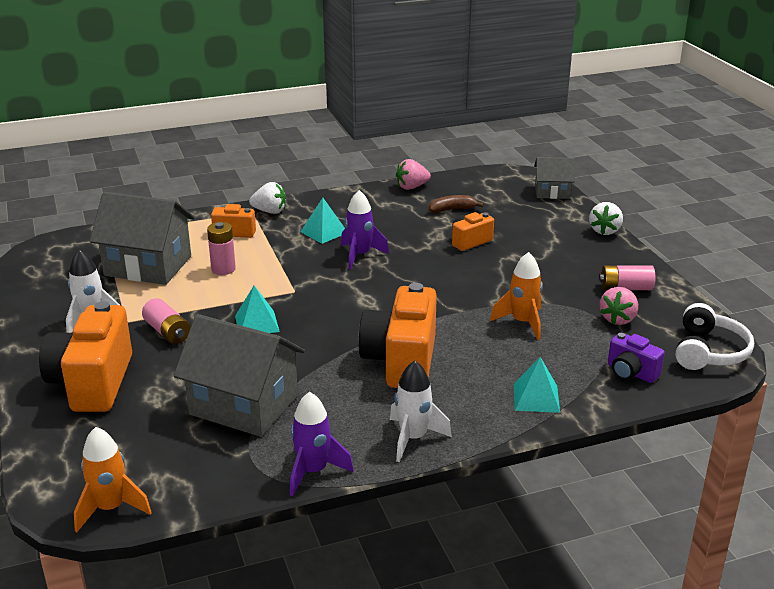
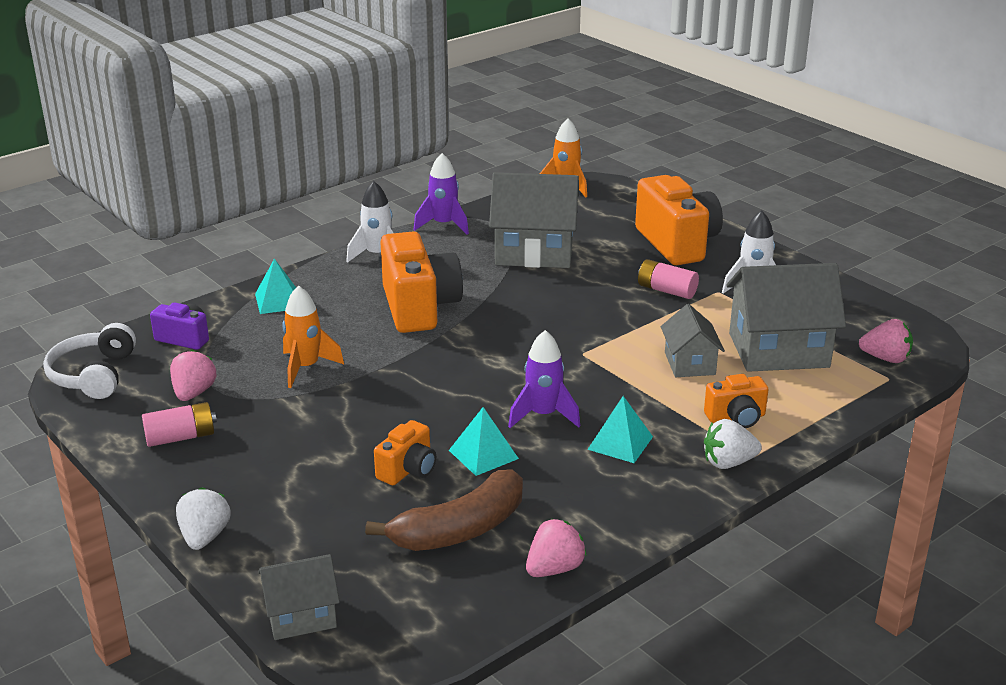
camera: 160 degrees right, 0 degrees up
(84, 246) = (885, 358): none -> pink strawberry
(223, 269) = (690, 363): pink battery -> grey house
(257, 323) = (589, 314): turquoise pyramid -> turquoise pyramid (483, 454)
(452, 209) = (460, 529): brown banana -> brown banana, size x1.85

